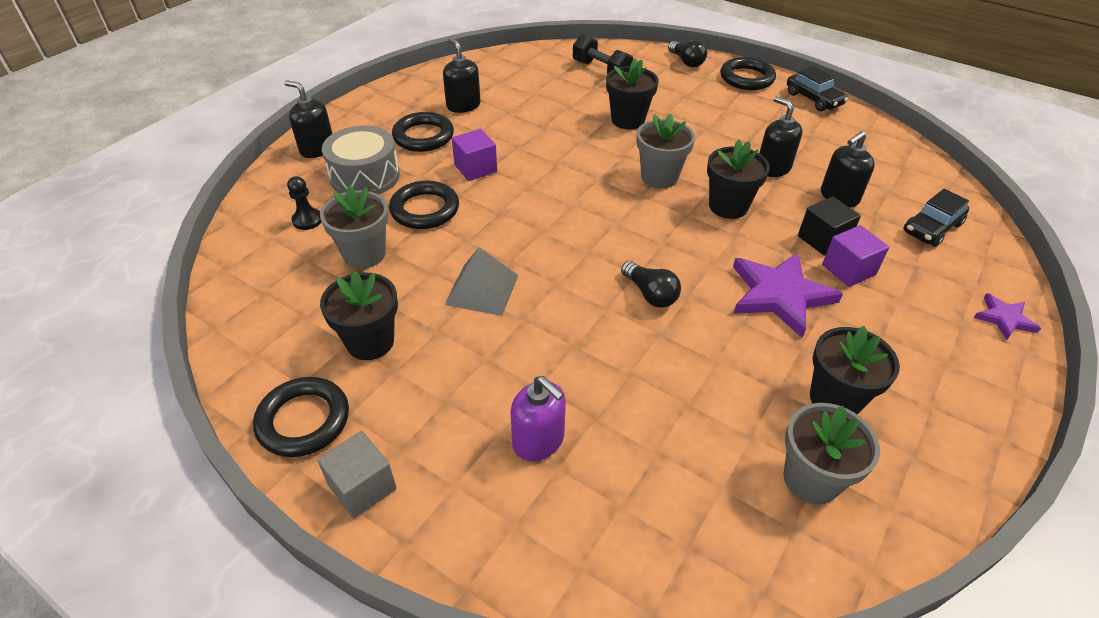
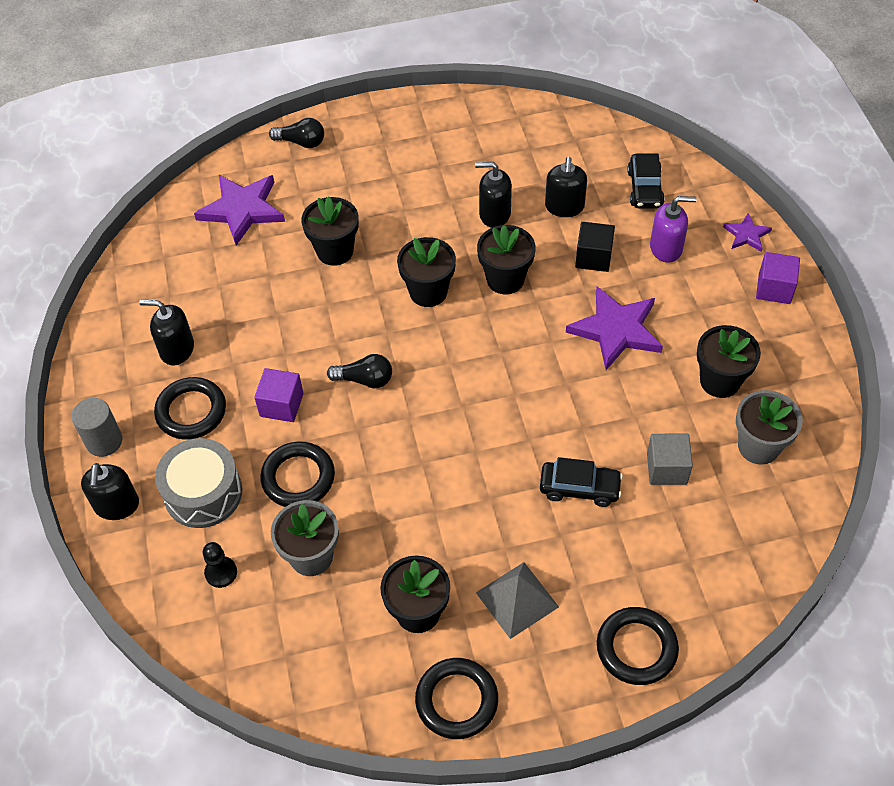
camera: 45 degrees left, 10 degrees up
(317, 149) = (117, 505): black soap dispenser -> black soap dispenser turned 75 degrees counterclockwise
(360, 118) = (104, 441): none -> grey cylinder
(362, 487) = (549, 696): grey cube -> grey cube (666, 468)
(482, 289) = (434, 502): grey pyramid -> grey pyramid (517, 599)
(538, 440) = (604, 567): purple soap dispenser -> purple soap dispenser (666, 248)
(601, 70) = (242, 210): black dumbbell -> purple star
(650, 294) = (542, 402): black light bulb -> black light bulb (365, 380)
(659, 177) = (428, 292): grey flower pot -> black flower pot
(746, 78) = (371, 125): black ring -> black ring (636, 648)
(813, 99) = (446, 111): black car -> black car (579, 488)
(848, 270) = (633, 271): purple cube -> purple cube (774, 288)

